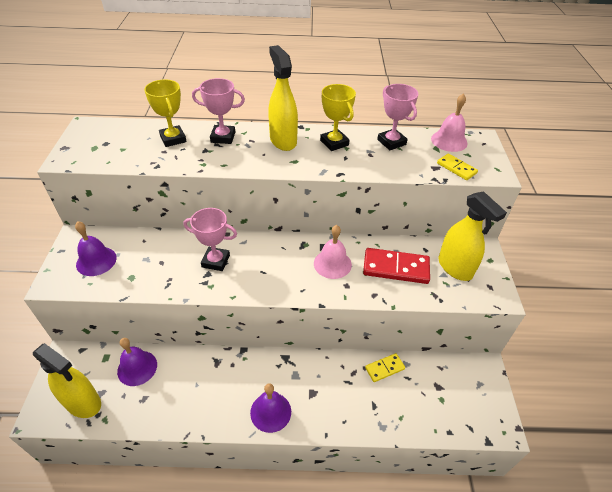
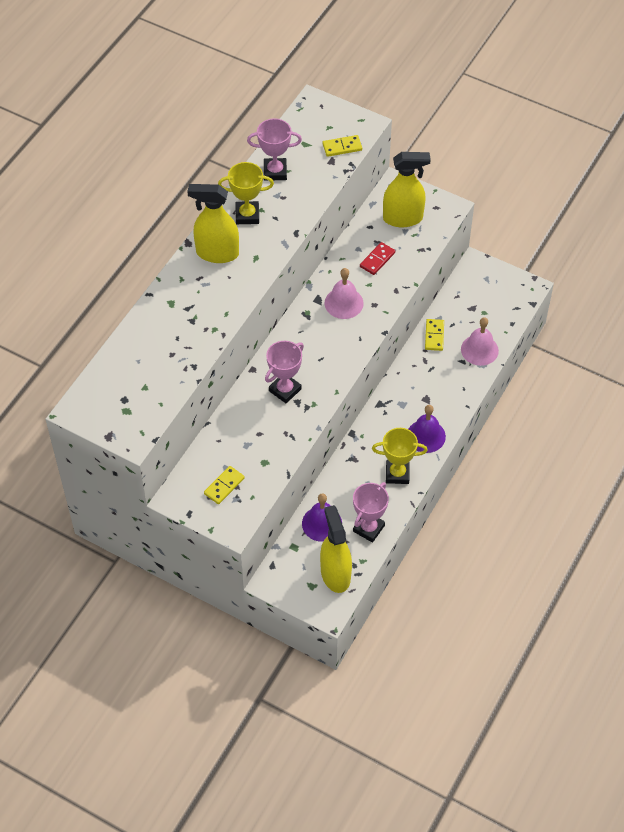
camera: 60 degrees left, 10 degrees up
(83, 403) = (335, 574): yellow spray bottle -> yellow spray bottle turned 75 degrees counterclockwise
(96, 261) = (224, 486): purple bell -> yellow domino
(173, 139) = (154, 341): yellow trophy -> yellow trophy (397, 474)
(223, 137) = (179, 299): pink trophy -> pink trophy (368, 528)
(396, 268) = (377, 260): red domino -> red domino, size x0.57
(449, 141) = (301, 128): pink bell -> pink bell (479, 350)

